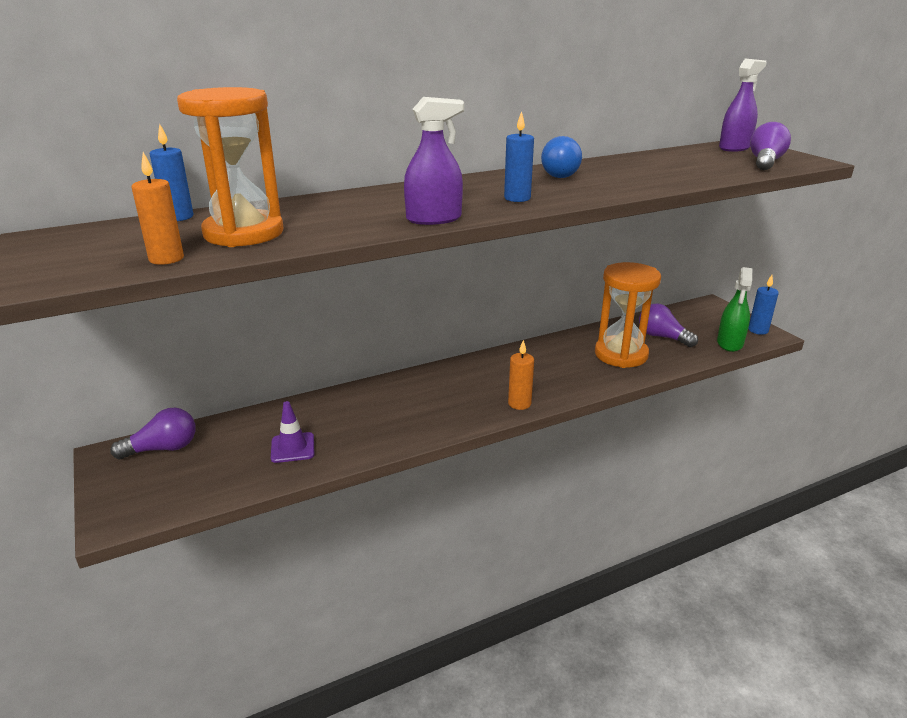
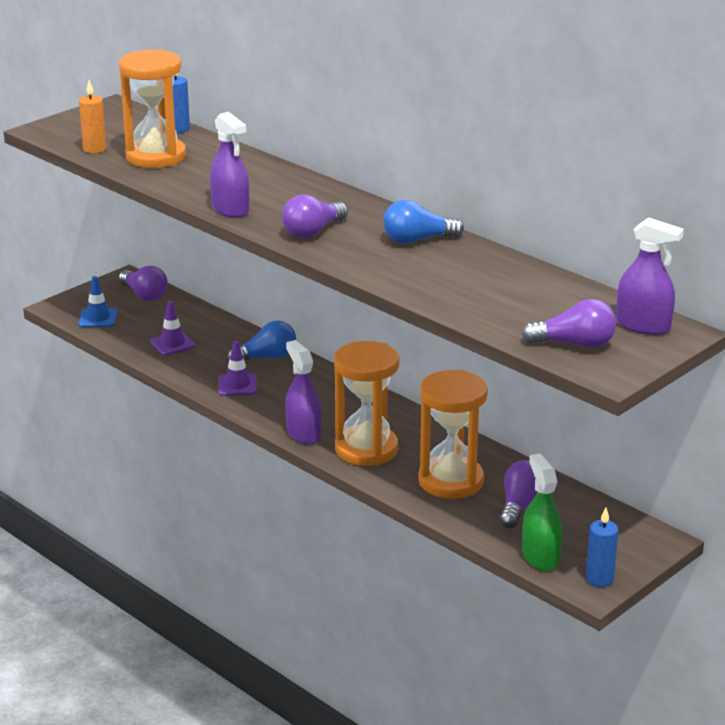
camera: 70 degrees right, 0 degrees up
(179, 492) = (98, 318): none -> blue traffic cone
(369, 398) = (266, 357): none -> blue light bulb
(409, 423) = (237, 385): none -> purple traffic cone
(517, 198) = (313, 231): blue candle -> purple light bulb
(519, 404) = (303, 433): orange candle -> purple spray bottle
(559, 379) = (366, 449): none -> orange hourglass
(730, 343) = (540, 557): green spray bottle -> green spray bottle turned 75 degrees clockwise

